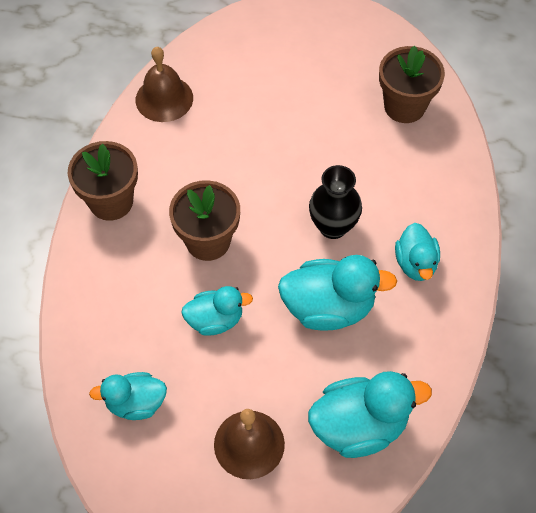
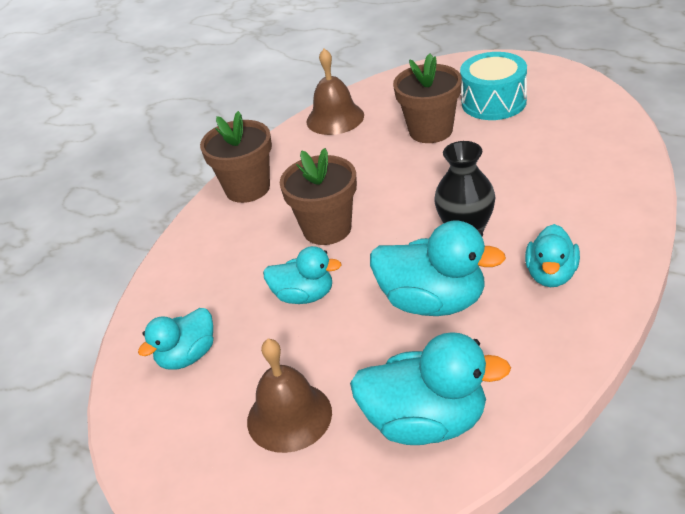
camera: 25 degrees right, 20 degrees down
(136, 403) = (187, 356): turquoise duck -> turquoise duck turned 60 degrees counterclockwise
(312, 63) = (493, 102): none -> turquoise drum
(404, 106) = (583, 141): brown flower pot -> brown flower pot (431, 131)

